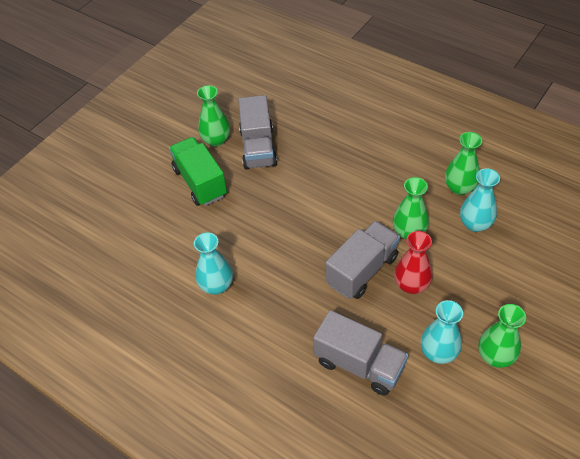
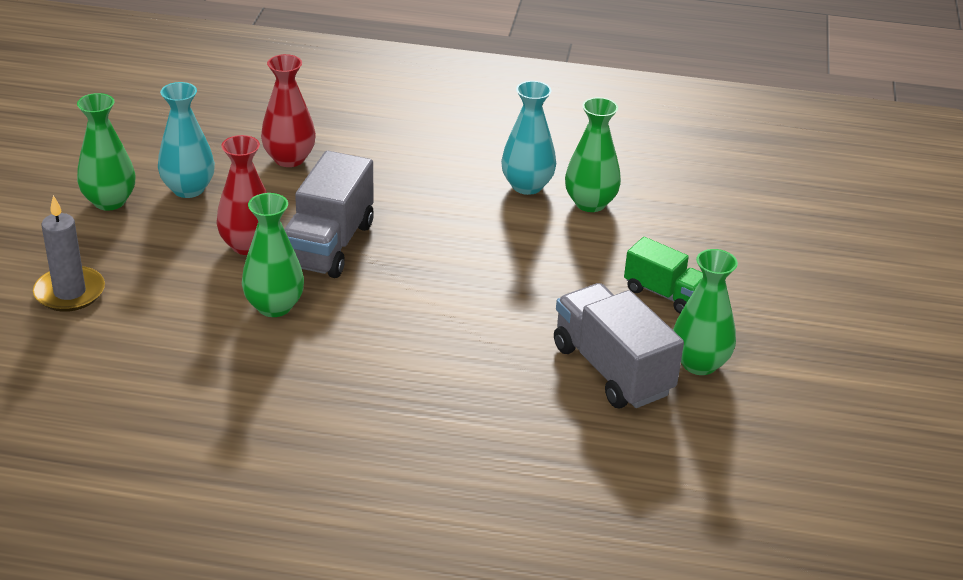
camera: 150 degrees right, 15 degrees down
(200, 182) = (664, 294): green truck -> green truck, size x0.62
(359, 364) = (289, 159): grey truck -> red vase
(459, 188) = (203, 393): green vase -> green vase (590, 203)
(475, 224) = (163, 343): turquoise vase -> none
(526, 277) = (70, 292): none -> grey candle

